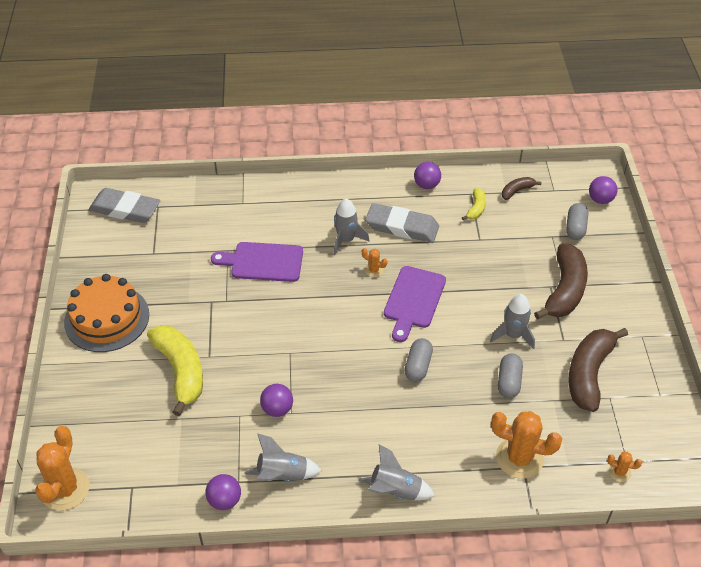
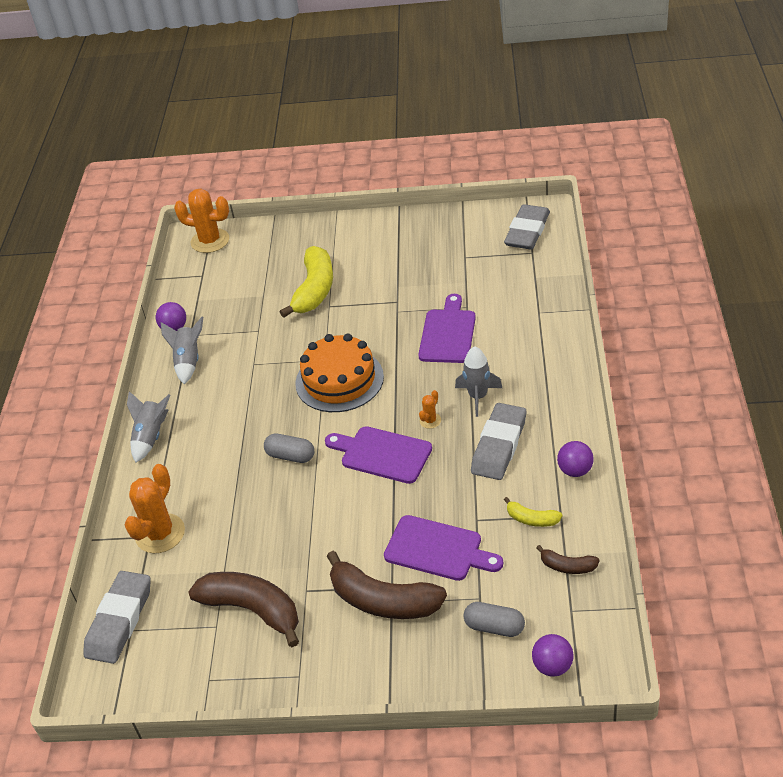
camera: 100 degrees right, 5 degrees down
(107, 318) = (383, 239): orange cake -> orange cake (339, 380)
(181, 371) = (314, 290): yellow banana -> yellow banana turned 60 degrees counterclockwise
(277, 409) = (259, 354): purple ball -> none
(508, 382) = (256, 532): grey capsule -> none
(511, 260) = (437, 549): none -> purple cutting board
(513, 335) = (320, 541): grey rocket -> none
(517, 191) = (567, 566): brown banana -> brown banana turned 135 degrees clockwise
(619, 472) = (119, 620): orange cactus -> grey eraser

